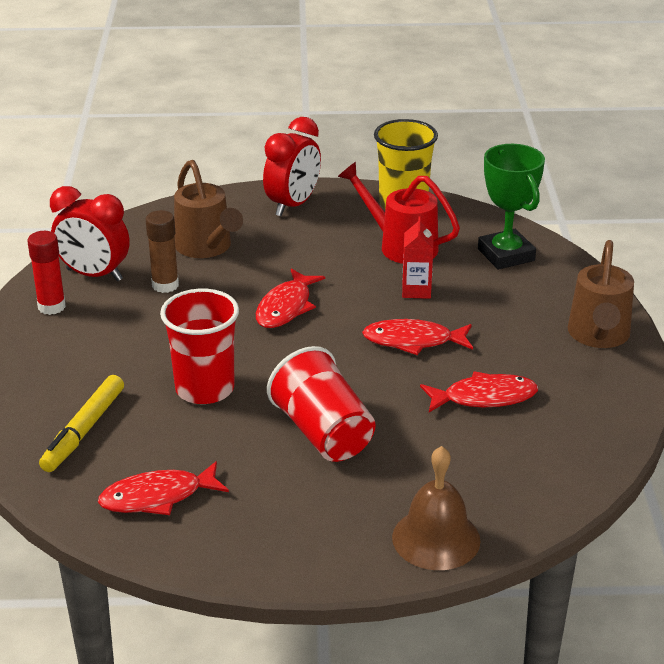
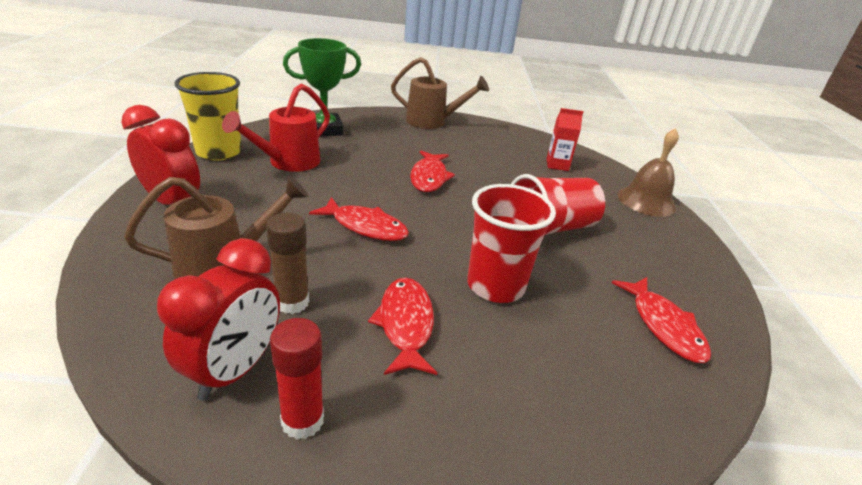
camera: 90 degrees left, 0 degrees up
(84, 430) = (579, 381): yellow marker -> none
(416, 290) = (359, 166): red carton -> red carton (557, 165)
(484, 397) = (498, 164): red fish -> red fish (405, 324)

